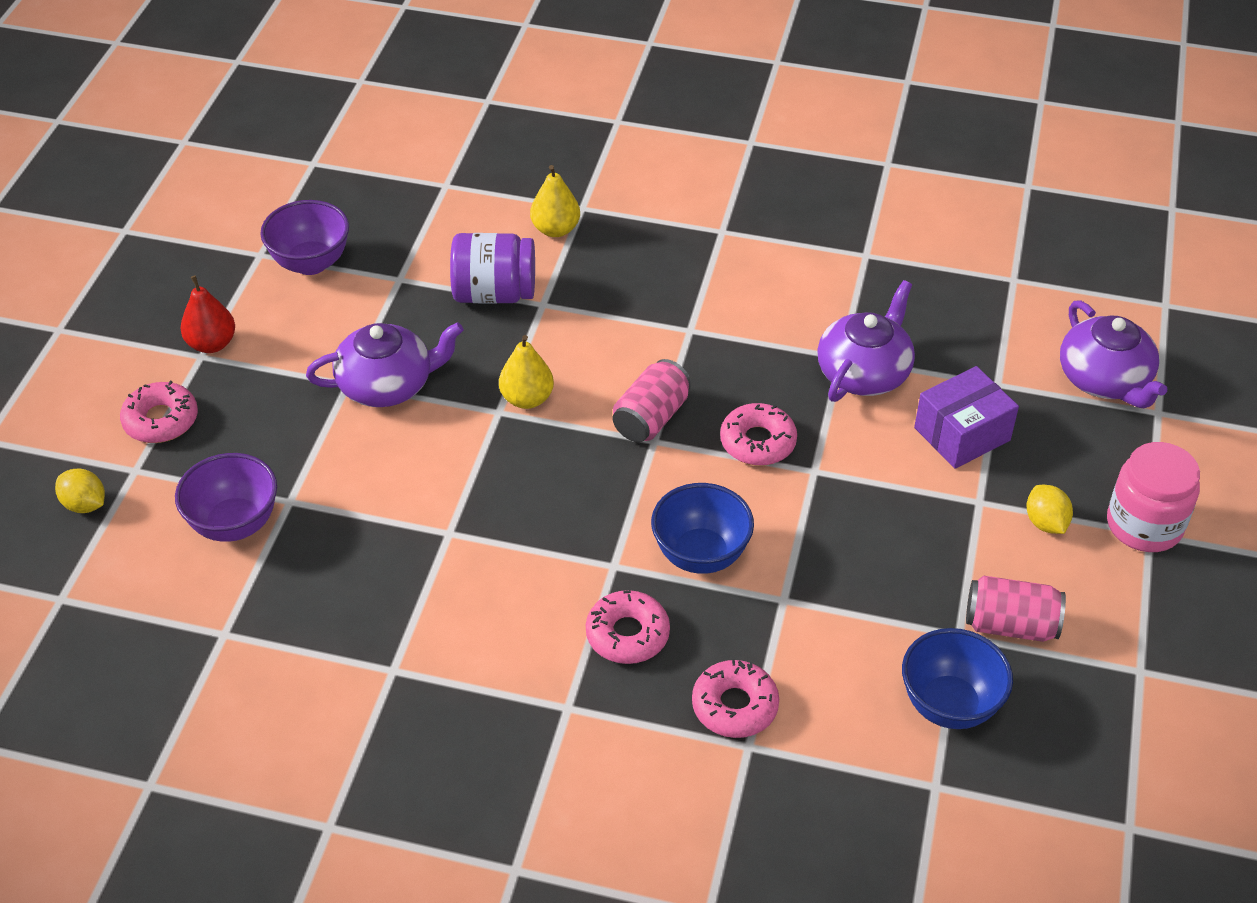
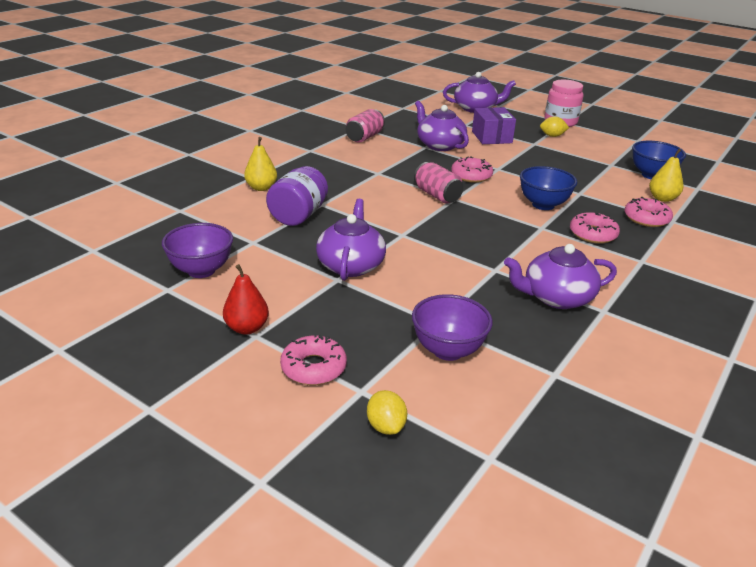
camera: 70 degrees left, 15 degrees down
(85, 504) = (386, 426): yellow lemon -> yellow lemon turned 75 degrees counterclockwise
(404, 612) = (556, 297): none -> purple teapot
(527, 399) = (398, 224): yellow pear -> yellow pear (662, 198)
(1010, 625) = (608, 155): pink can -> pink can (364, 137)

